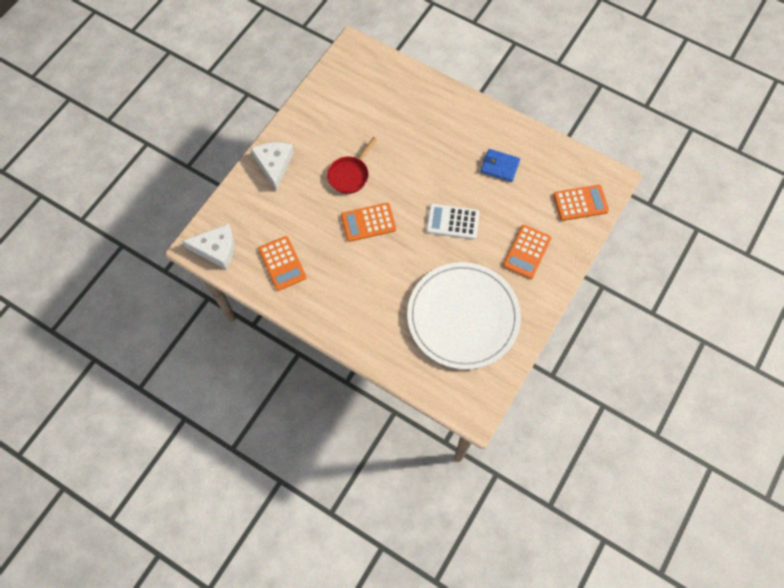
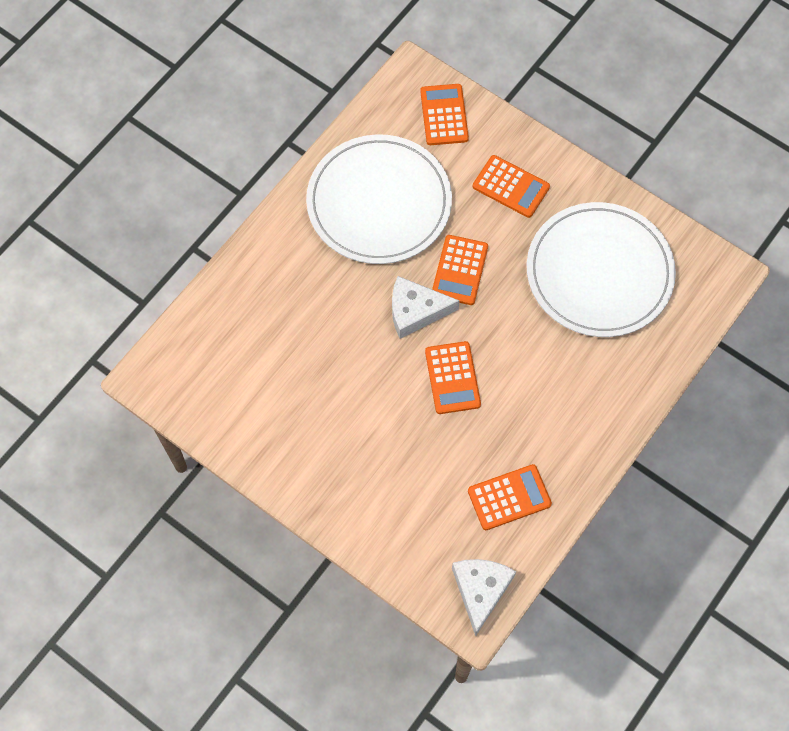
camera: 85 degrees left, 0 degrees up
(274, 165) = (344, 503): white cheese -> white cheese (415, 311)
(350, 175) = (373, 397): red pan -> none
(452, 222) = (460, 270): white calculator -> orange calculator
(499, 166) = (379, 202): blue wallet -> white plate

